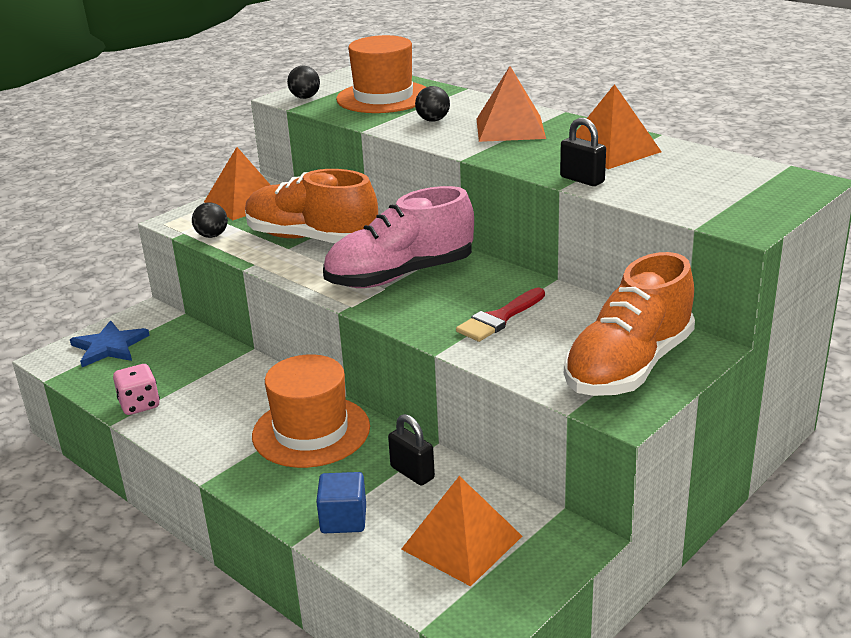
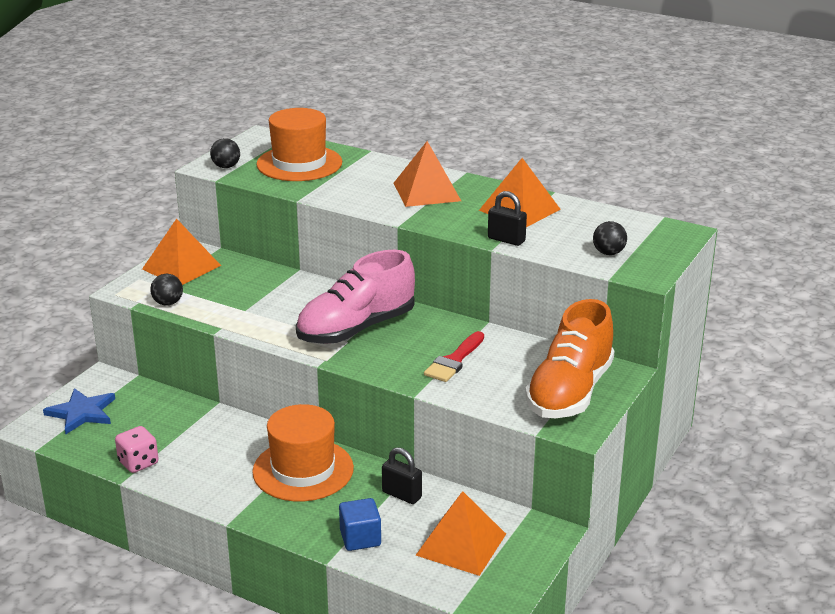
camera: 15 degrees left, 0 degrees up
(311, 239) = (262, 300): orange shoe -> none
(433, 120) = (356, 186): black ball -> black ball (608, 253)

